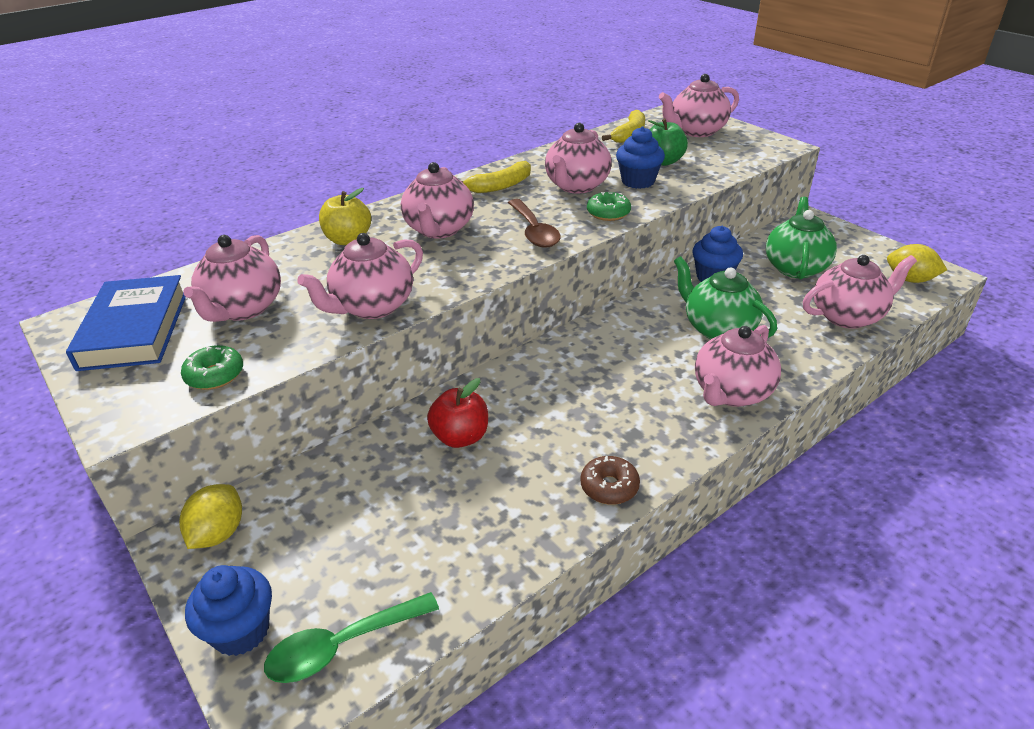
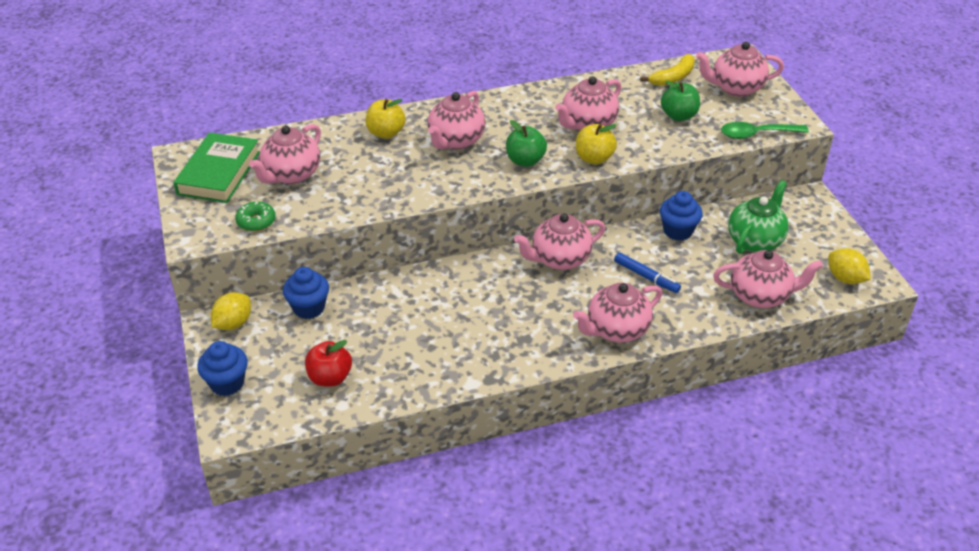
camera: 20 degrees right, 5 degrees up
(135, 330) = (219, 173): blue book -> green book
(342, 645) = (278, 408): green spoon -> green spoon (757, 134)
(372, 307) = (375, 197): pink teapot -> pink teapot (559, 259)
(460, 437) = (407, 306): red apple -> red apple (330, 377)
(500, 186) = (527, 109): yellow banana -> none
(534, 231) = (525, 161): brown spoon -> green apple
(608, 213) = (594, 158): green donut -> yellow apple
(609, 487) = (484, 368): brown donut -> none
(638, 181) = (641, 132): blue cupcake -> blue cupcake (309, 308)
(718, 329) = (646, 277): green teapot -> blue marker

